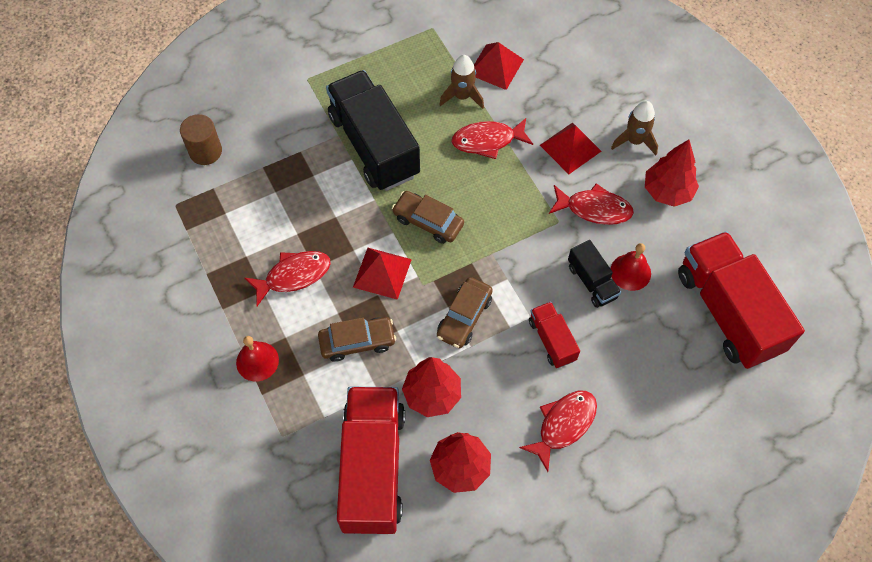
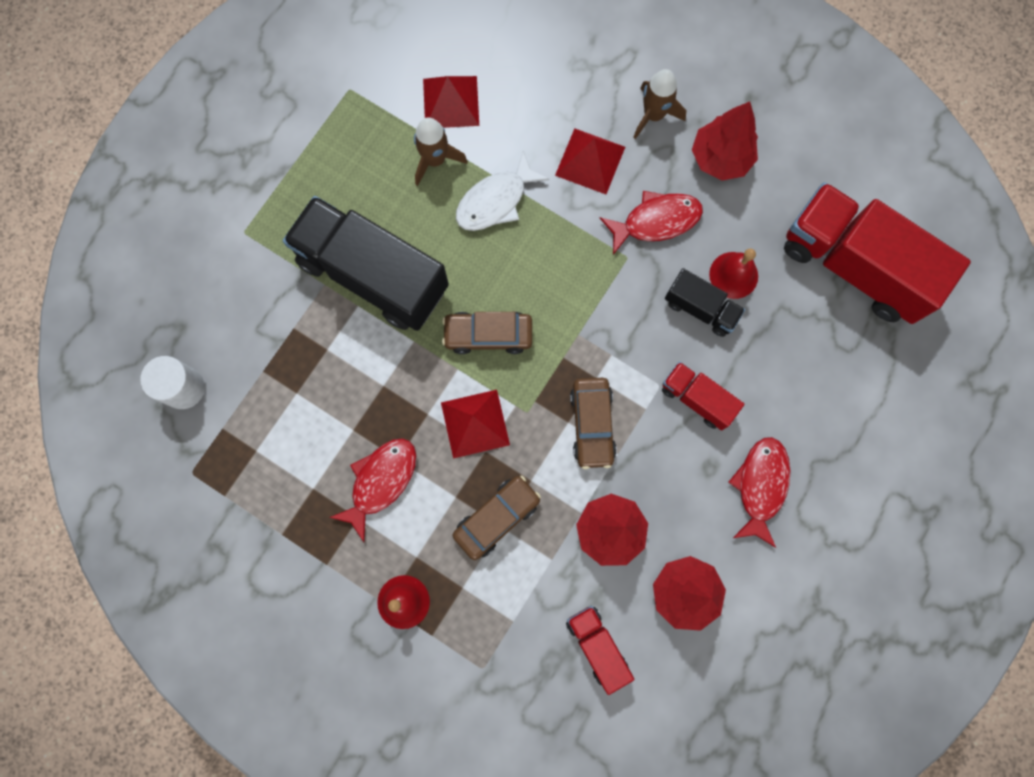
camera: 30 degrees left, 15 degrees up
(205, 151) = (183, 388): brown cylinder -> white cylinder
(373, 468) = (597, 646): red truck -> red truck, size x0.48
(487, 141) = (495, 201): red fish -> white fish

